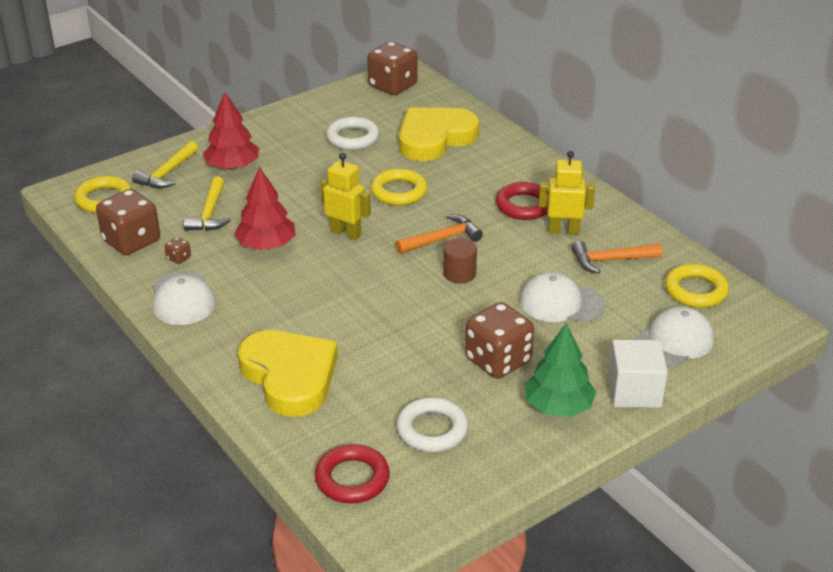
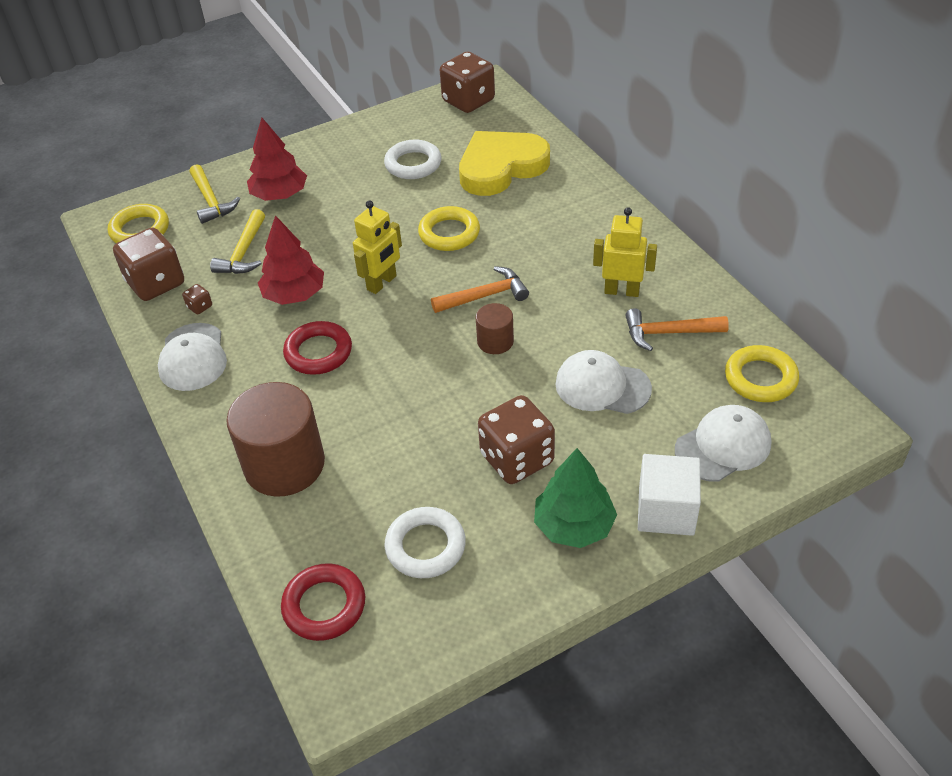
camera: 10 degrees right, 10 degrees up
(167, 173) = (211, 201): yellow hammer -> yellow hammer turned 60 degrees counterclockwise
(290, 376) = (284, 464): yellow heart -> brown cylinder
(346, 233) = (382, 283): yellow robot -> yellow robot turned 90 degrees clockwise
(524, 206) = (583, 257): red ring -> red ring (318, 352)

